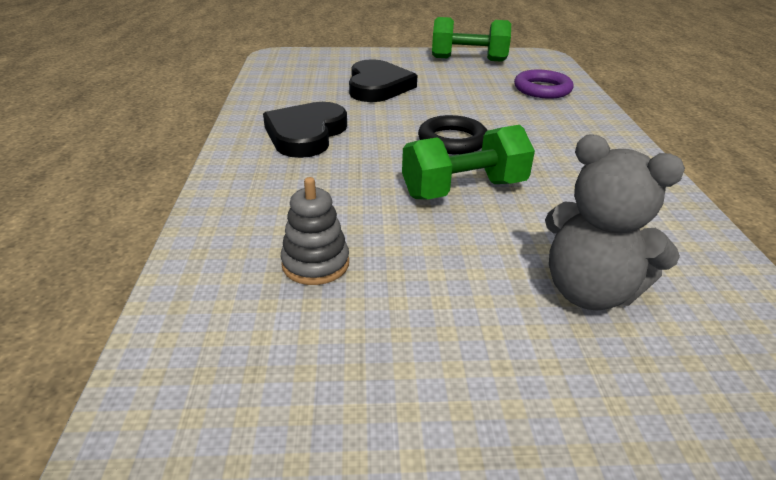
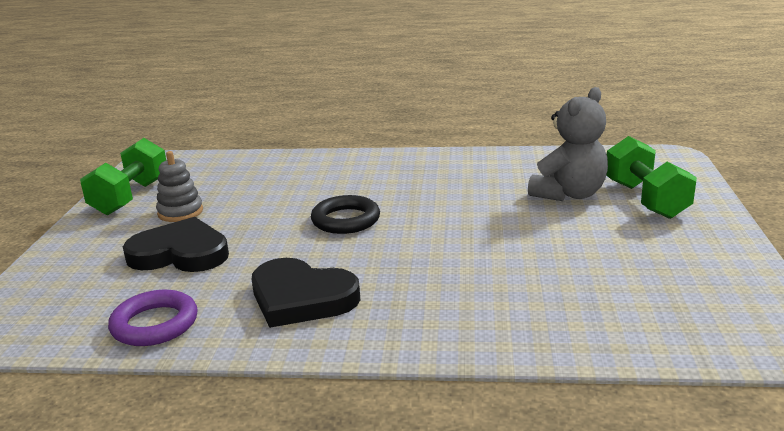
camera: 80 degrees left, 10 degrees down
(315, 264) = (552, 286): grey stacking toy -> grey stacking toy (180, 212)
(464, 189) = (439, 221): green dumbbell -> green dumbbell (645, 200)
(542, 89) = (245, 171): purple ring -> purple ring (155, 324)

